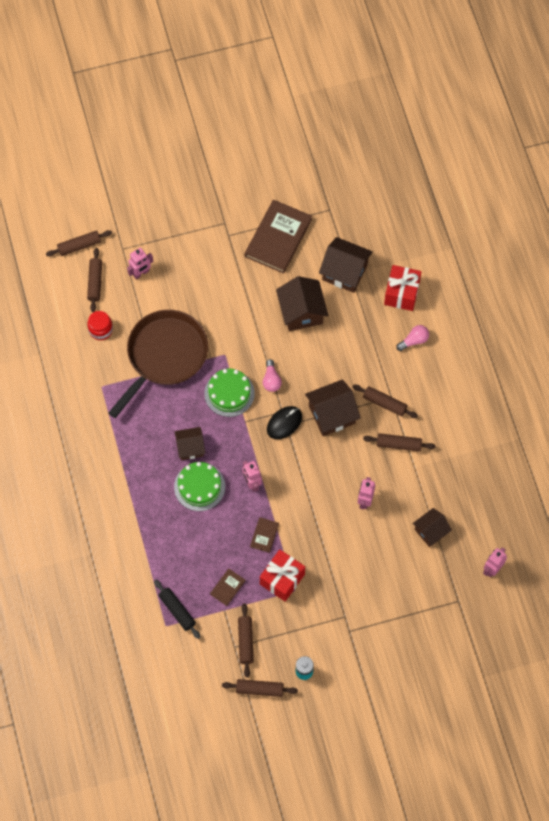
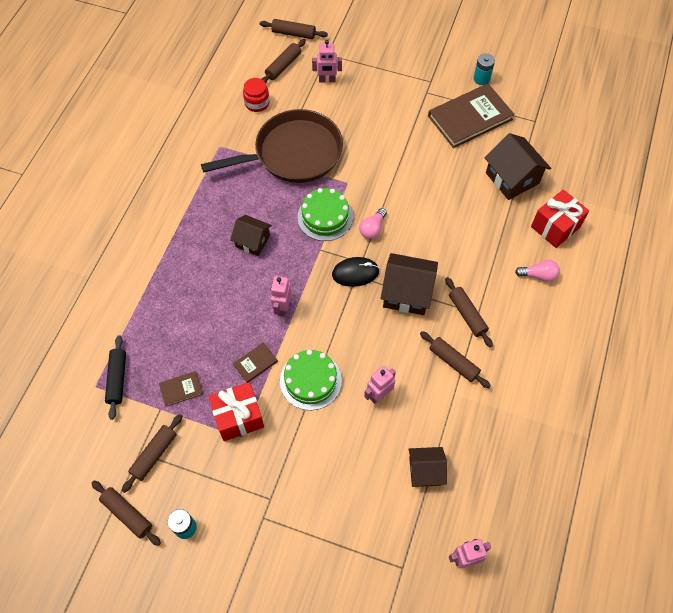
camera: 35 degrees right, 5 degrees down
(199, 486) = (232, 280): green cake -> green cake (310, 380)
(263, 195) = (481, 79): none -> turquoise battery
(301, 312) = (445, 188): brown house -> none

